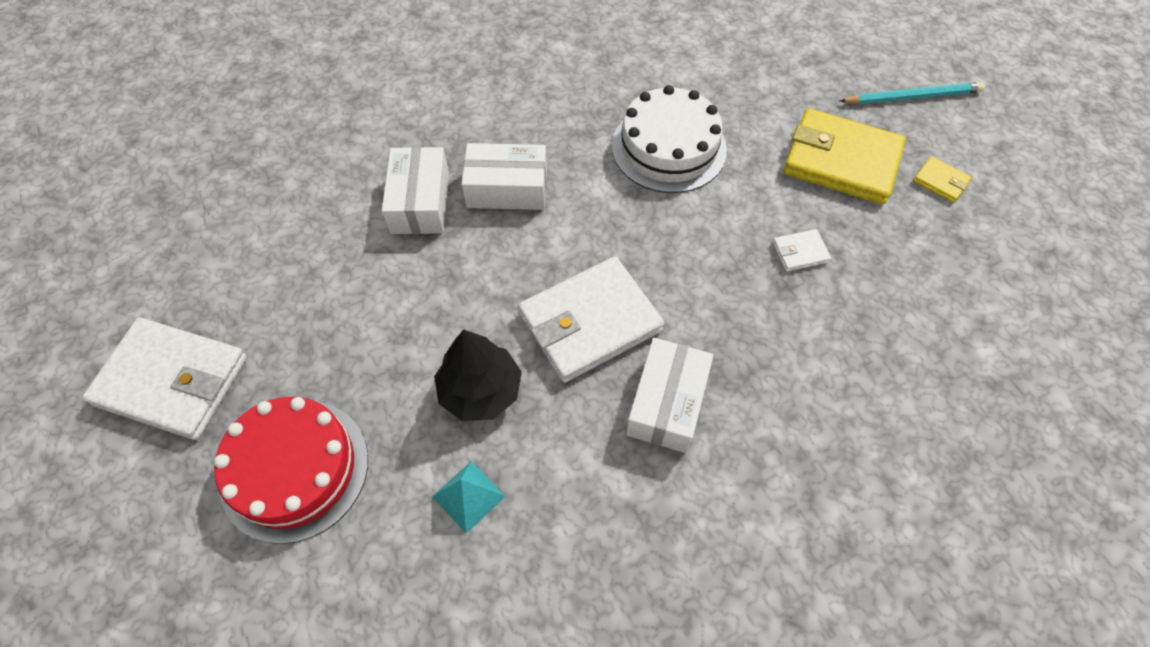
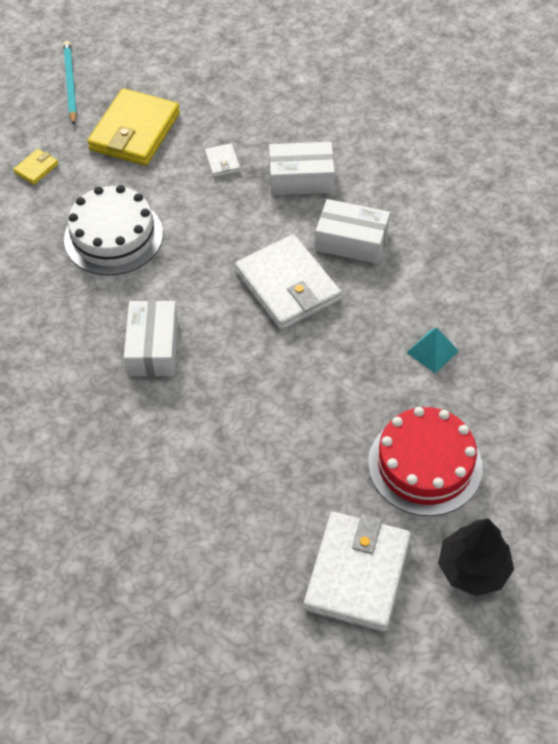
camera: 90 degrees left, 5 degrees down
(420, 202) = (166, 412): white box -> white box (301, 178)
(480, 390) = (350, 351): black tree -> black tree (473, 569)
(940, 181) = (158, 80): yellow wallet -> yellow wallet (36, 168)

